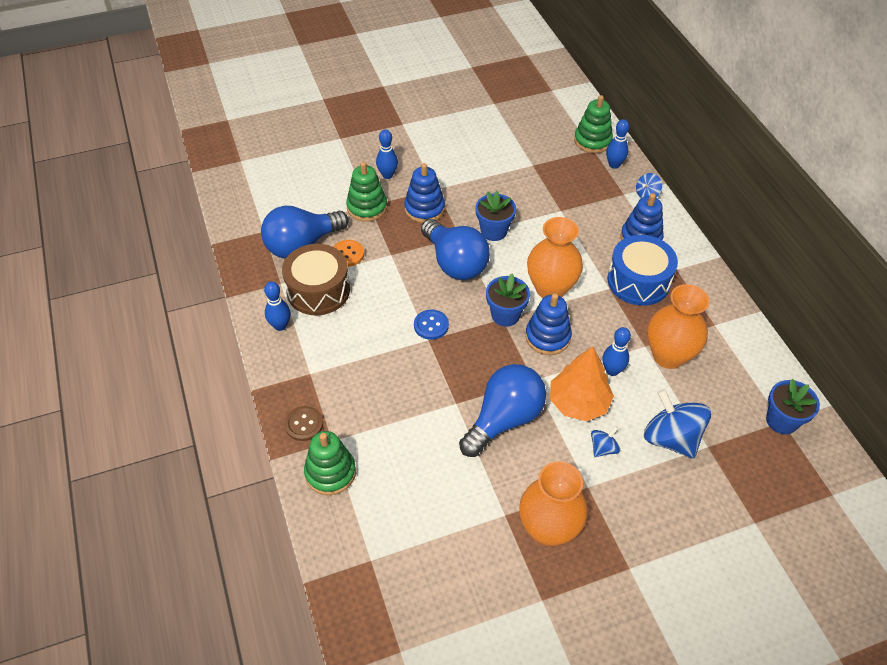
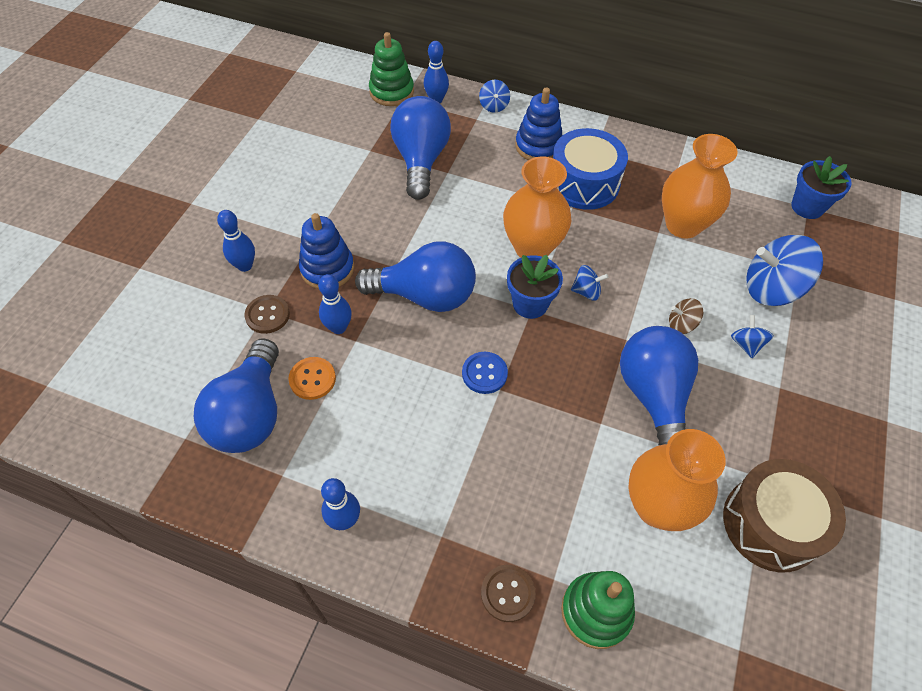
camera: 50 degrees left, 5 degrees up
(318, 290) = (333, 444): brown drum -> brown drum (771, 524)
(367, 207) = (267, 315): green stacking toy -> brown button
(494, 231) = (418, 237): blue flower pot -> none
(547, 337) = (586, 291): blue stacking toy -> blue spinning top
(548, 529) = (806, 454): orange vase -> orange vase (657, 506)
(554, 192) = (421, 160): none -> blue light bulb
(578, 403) = (681, 324): orange tree -> brown spinning top
(612, 370) = (666, 274): blue bowling pin -> blue bowling pin (338, 327)

